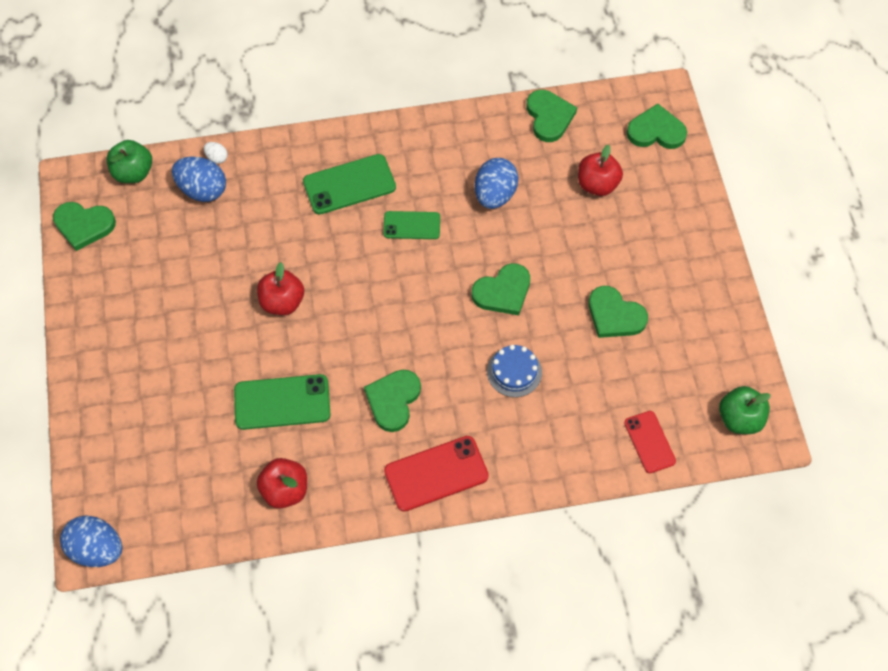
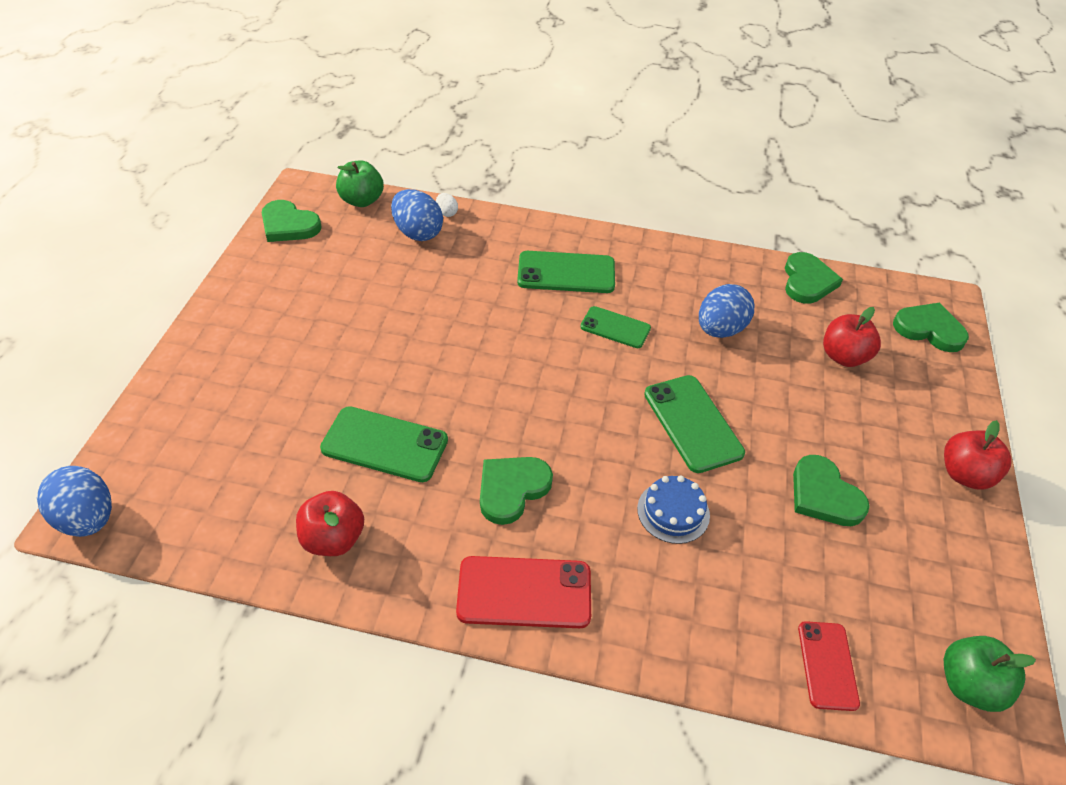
camera: 20 degrees right, 15 degrees down
(282, 302) = (441, 350): red apple -> red apple (964, 474)
(503, 292) = (692, 423): green heart -> green phone

